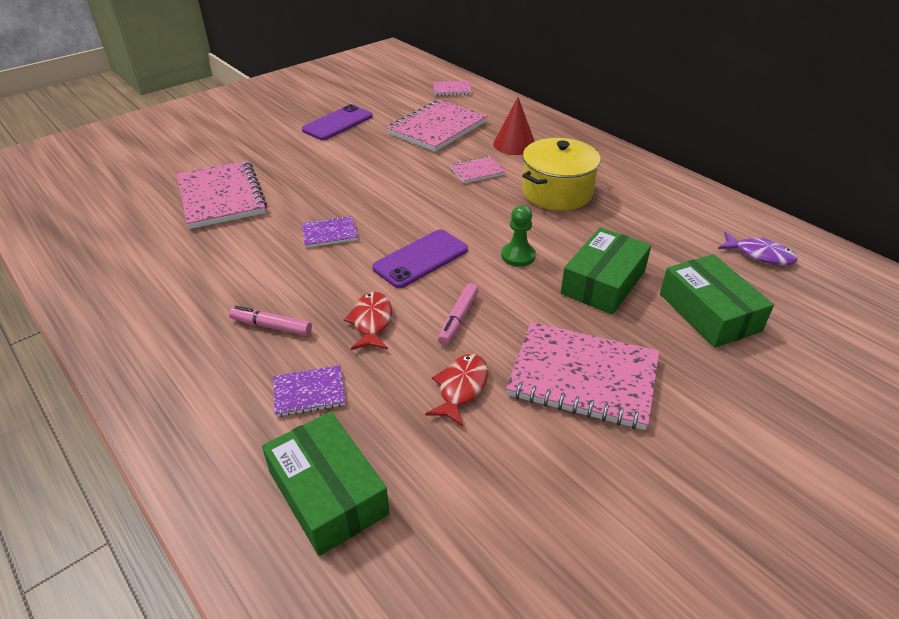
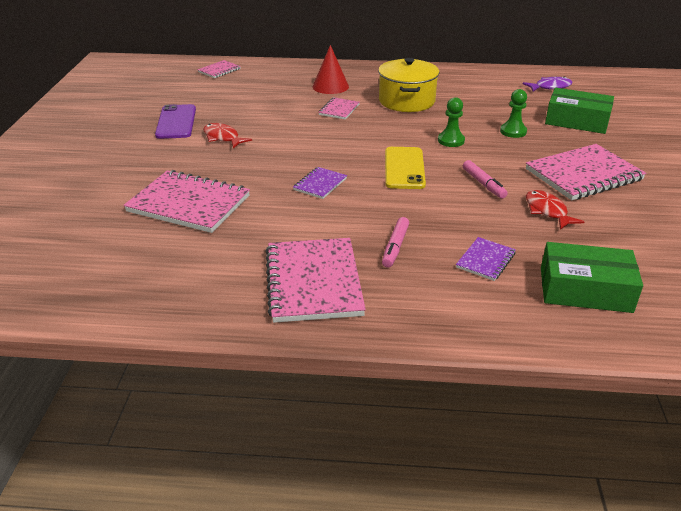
camera: 45 degrees left, 5 degrees down
(271, 326) = (395, 247): pink marker -> pink marker turned 45 degrees counterclockwise
(371, 322) = (445, 211): red fish -> red fish (223, 138)
(421, 259) = (404, 168): purple phone -> yellow phone
(437, 128) = (260, 96): pink notebook -> pink notebook (313, 282)
(603, 282) = (513, 131): green box -> green pawn

